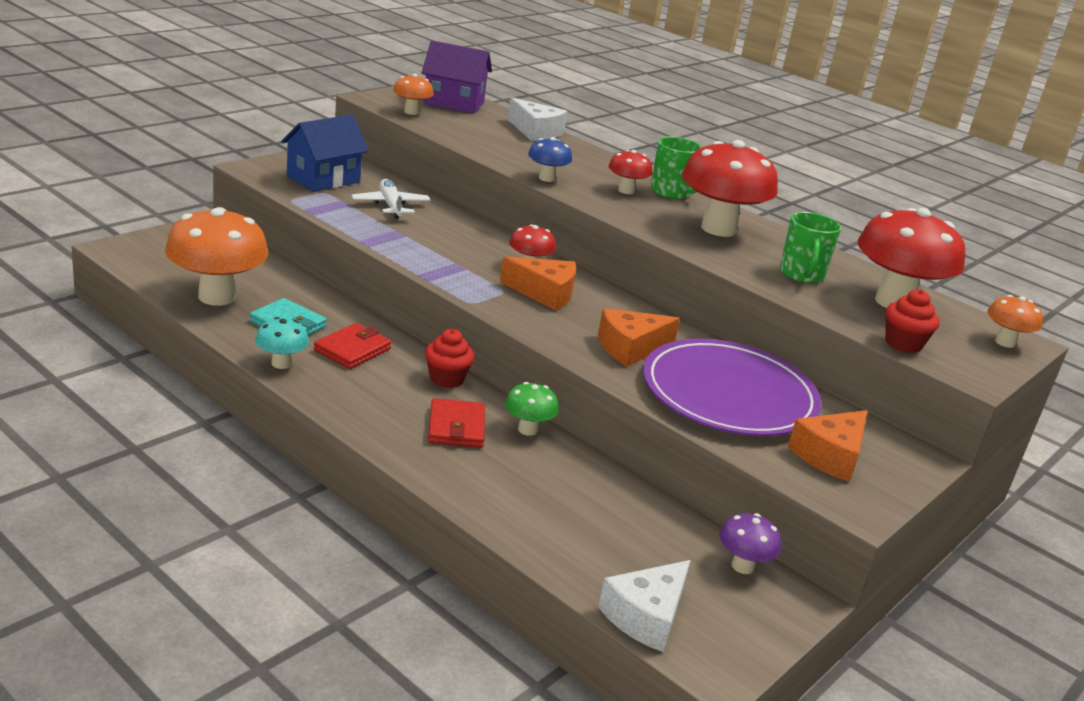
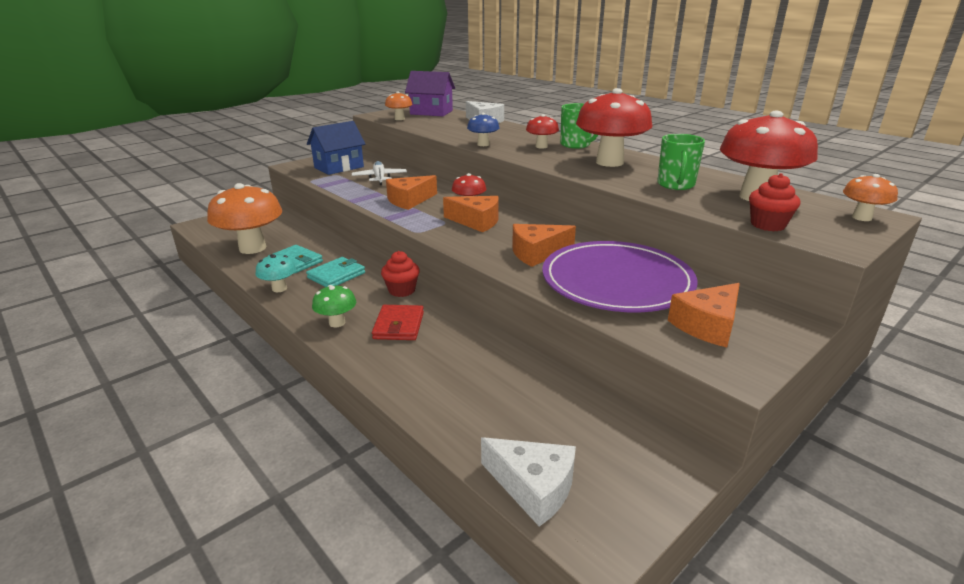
camera: 10 degrees right, 0 degrees up
(352, 350) = (336, 275): red wallet -> turquoise wallet
(445, 250) = (409, 200): none -> orange cheese
(528, 429) = (456, 323): green mushroom -> green mushroom (337, 323)
(646, 616) = (533, 487): white cheese -> white cheese turned 105 degrees counterclockwise
(742, 566) = (631, 430): purple mushroom -> none

